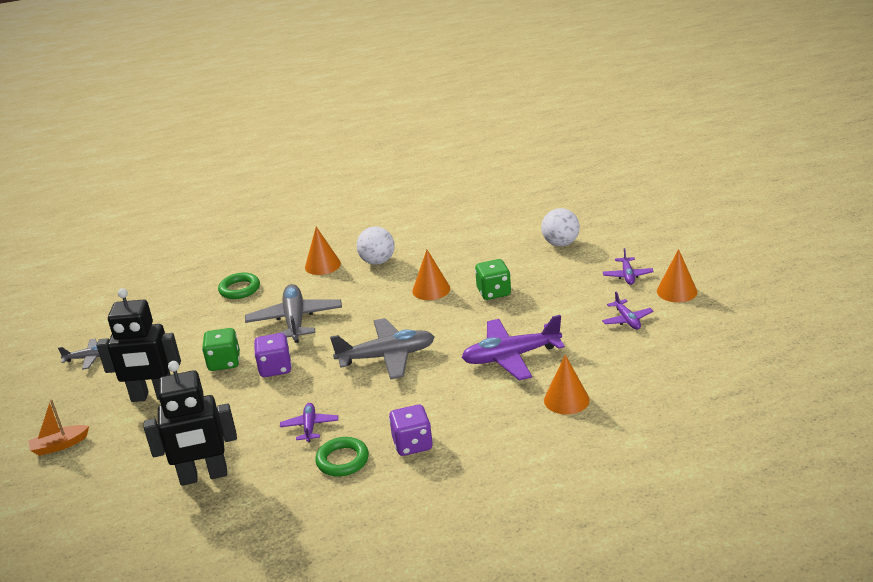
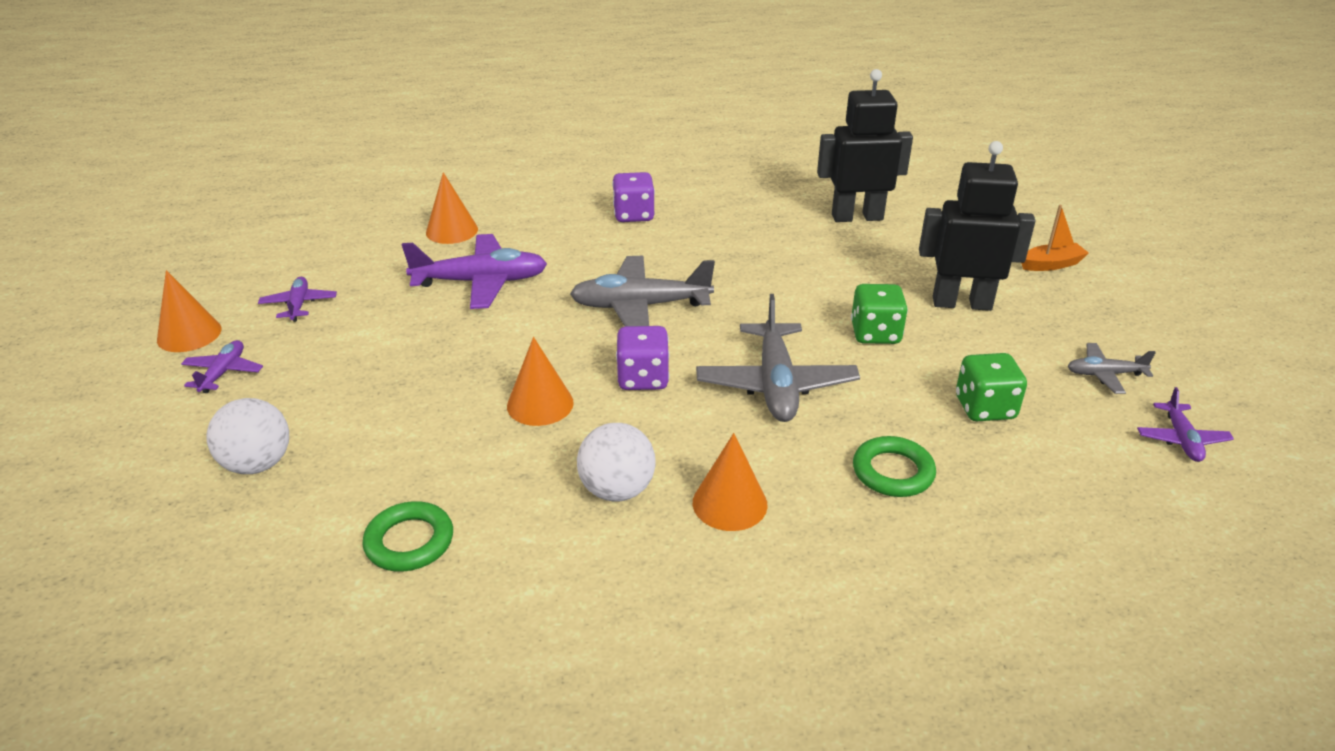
camera: 175 degrees left, 5 degrees up
(275, 368) = (797, 314): purple dice -> purple dice (643, 378)
(310, 426) = (745, 244): purple plane -> purple plane (1181, 439)
(342, 460) = (709, 212): green ring -> green ring (409, 542)
(494, 292) = (444, 380): green dice -> green dice (985, 408)

